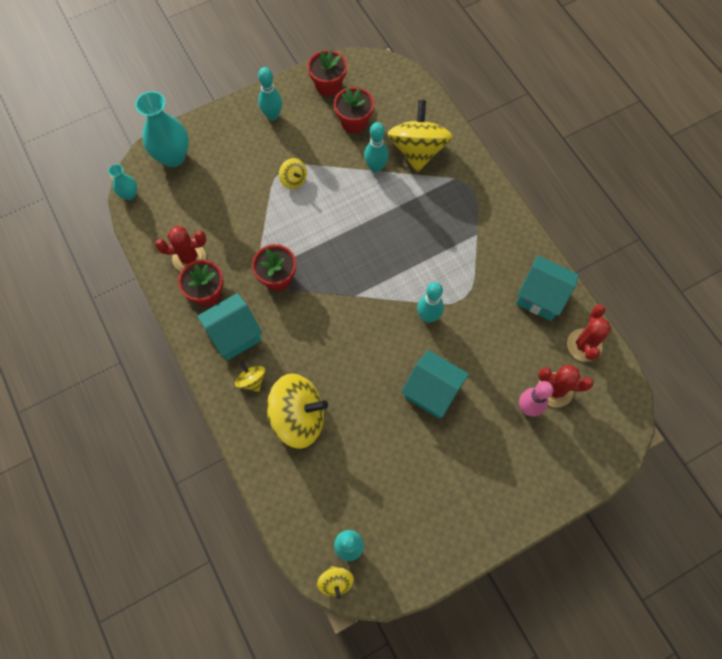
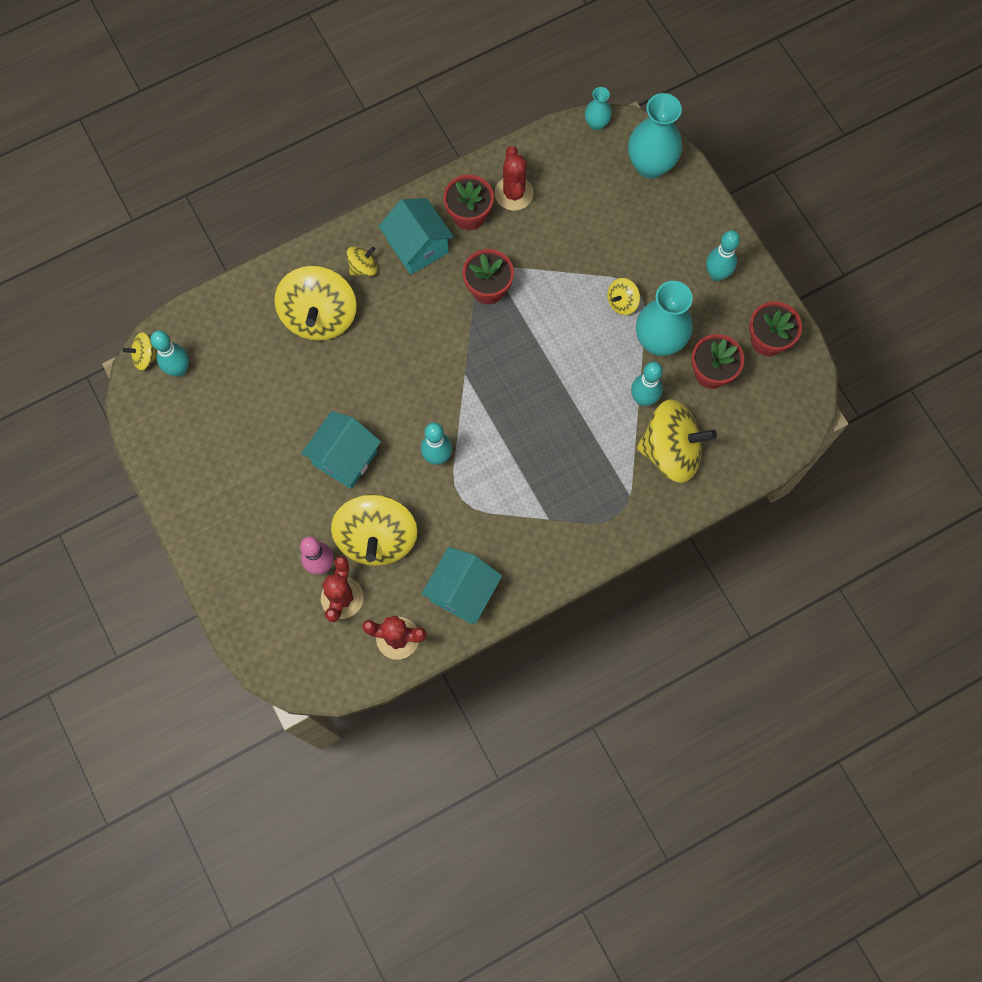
camera: 90 degrees right, 5 degrees up
(328, 155) = (659, 341): none -> turquoise vase
(501, 363) = (377, 538): none -> yellow spinning top

